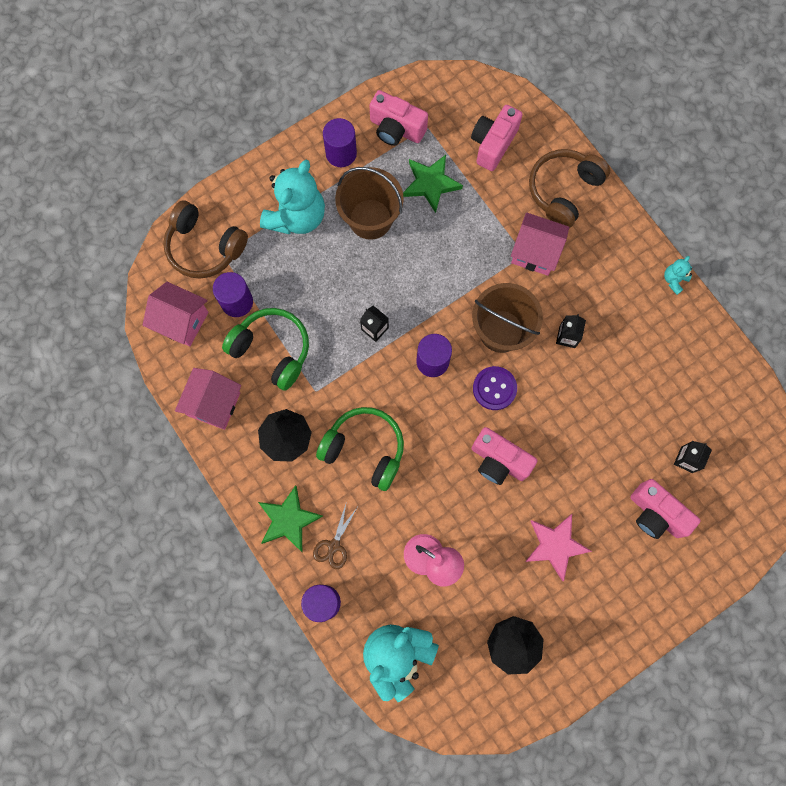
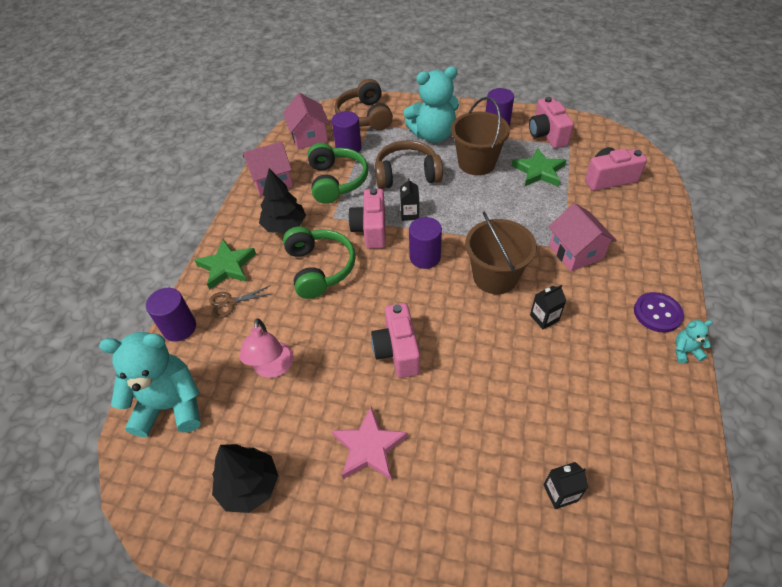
camera: 50 degrees right, 25 degrees down
(494, 388) = (449, 305): purple button -> purple button (657, 313)
(563, 191) = (638, 234): brown headphones -> brown headphones (407, 174)
(656, 514) = (482, 509): pink camera -> pink camera (371, 229)

